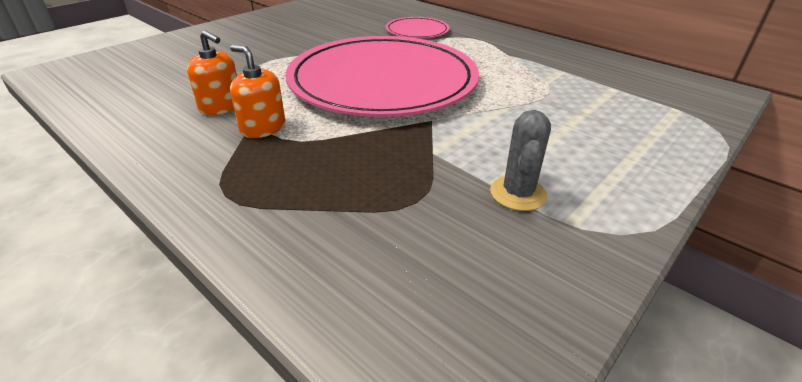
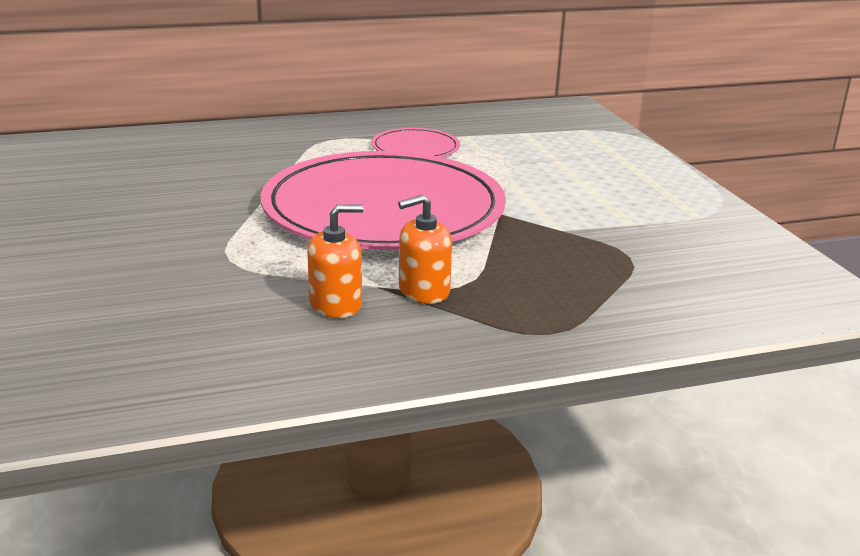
camera: 60 degrees left, 10 degrees down
(417, 31) = (261, 155): pink plate -> pink plate (415, 148)
(518, 193) = (650, 220): grey cactus -> none

